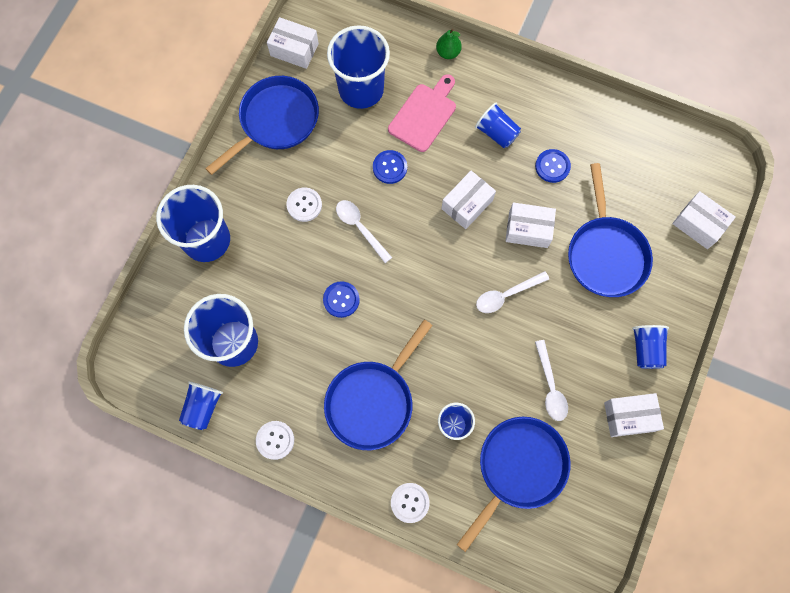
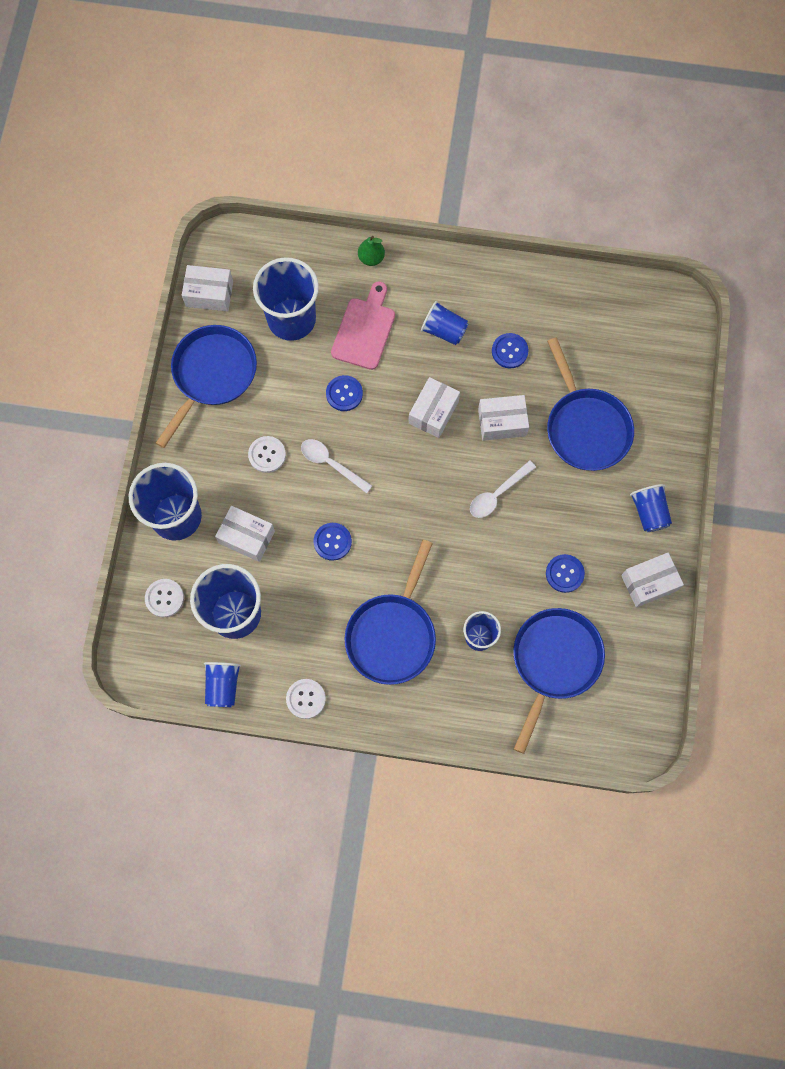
camera: 15 degrees left, 0 degrees up
(410, 502) = (457, 723): white button -> white button (164, 598)
(550, 386) = (564, 573): white spoon -> blue button
(698, 224) = (670, 374): white box -> white box (247, 537)

